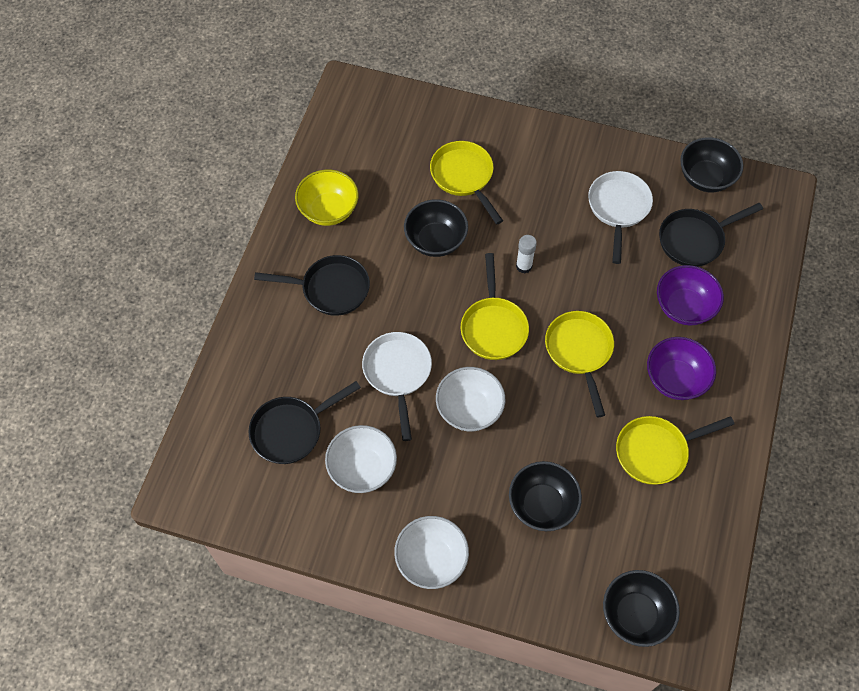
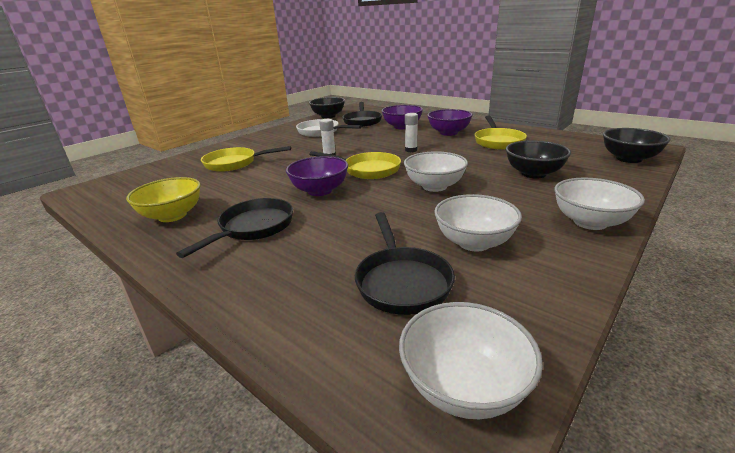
camera: 65 degrees left, 35 degrees down
(210, 489) = (464, 386): none -> white bowl
(398, 373) = (377, 209): white pan -> none
(421, 304) = (320, 191): none -> purple bowl
(435, 240) = (270, 178): black bowl -> none
(579, 352) = (411, 150): yellow pan -> white glue stick

